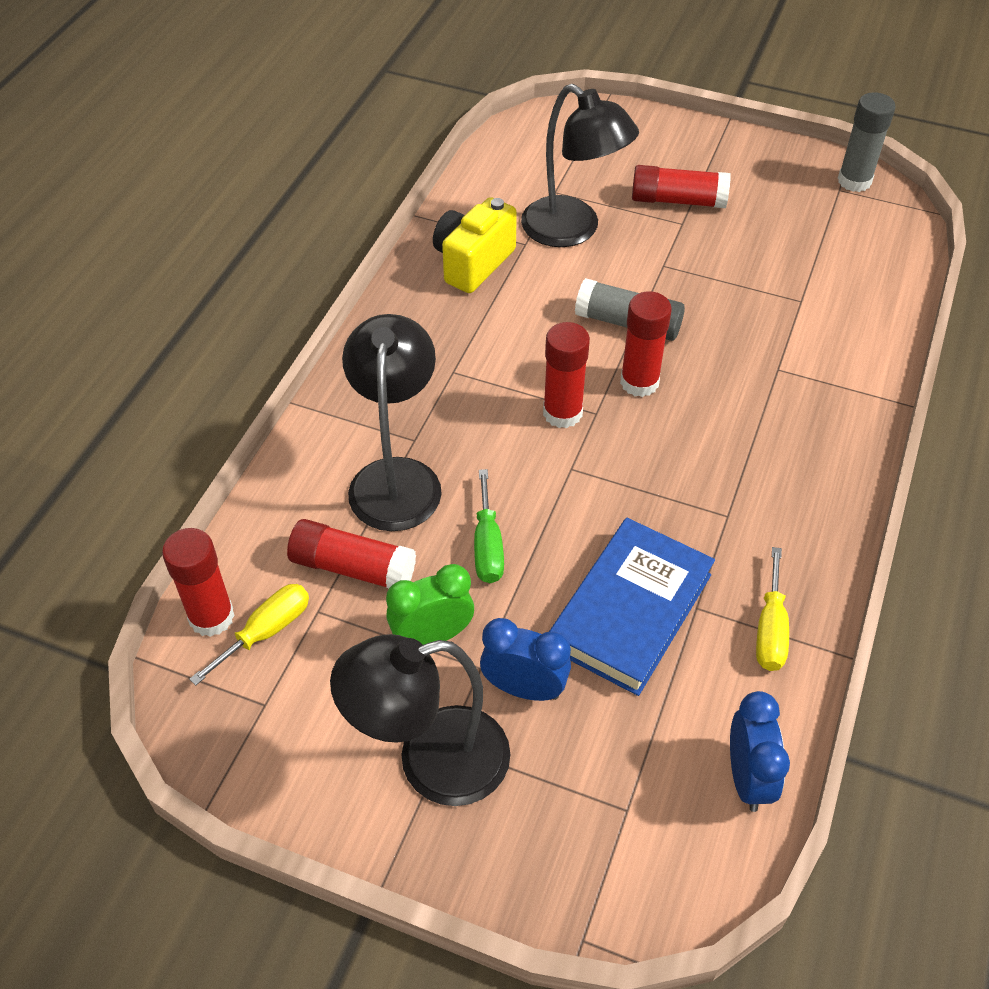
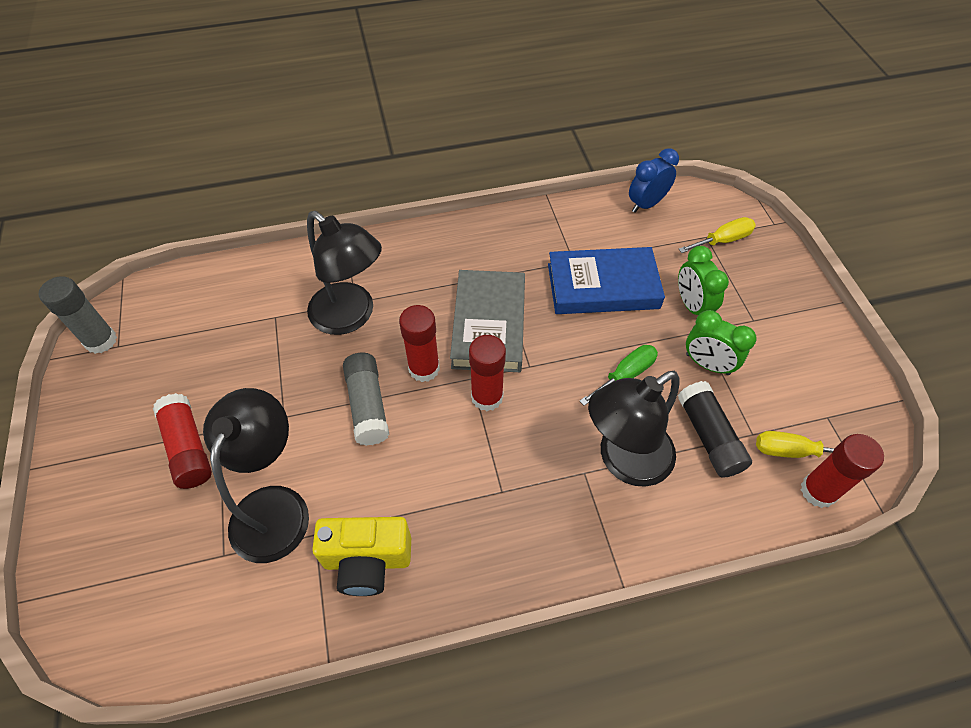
camera: 125 degrees left, 5 degrees up
(353, 567) = (708, 436): red glue stick -> black glue stick
(431, 761) = (768, 320): black lamp -> black lamp (351, 316)
(524, 688) = (692, 305): blue clock -> green clock
(656, 464) = (489, 325): none -> grey book
(770, 629) = (559, 228): yellow screwdriver -> yellow screwdriver (722, 240)

